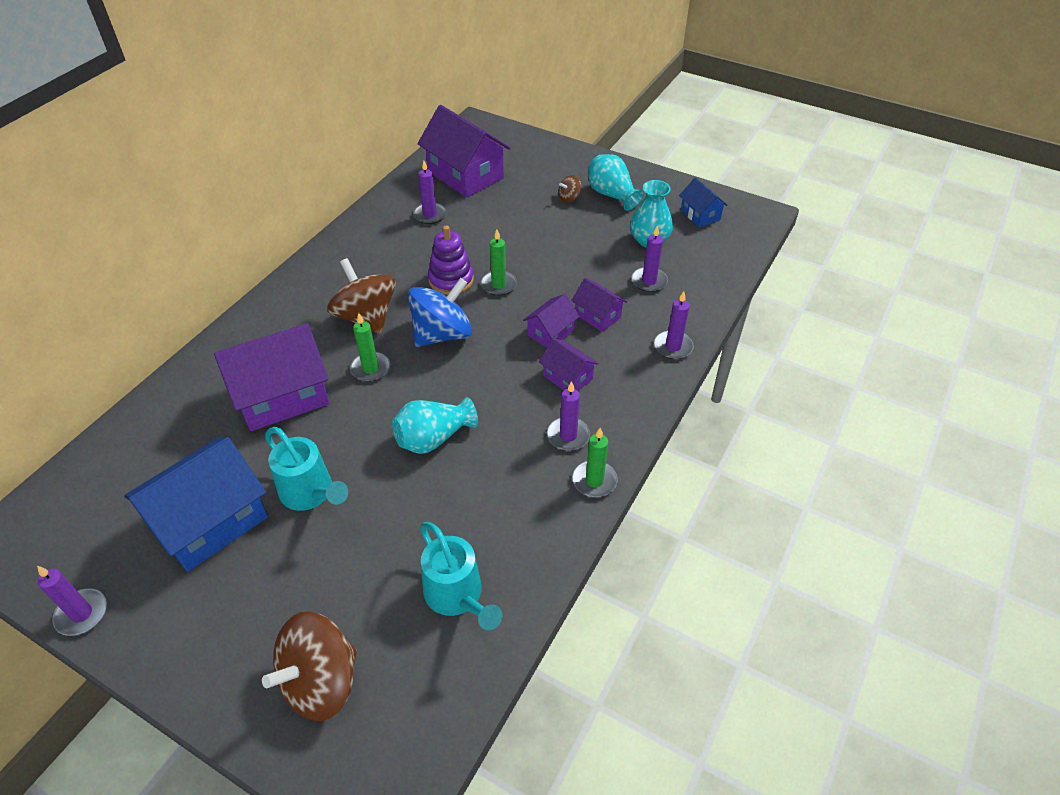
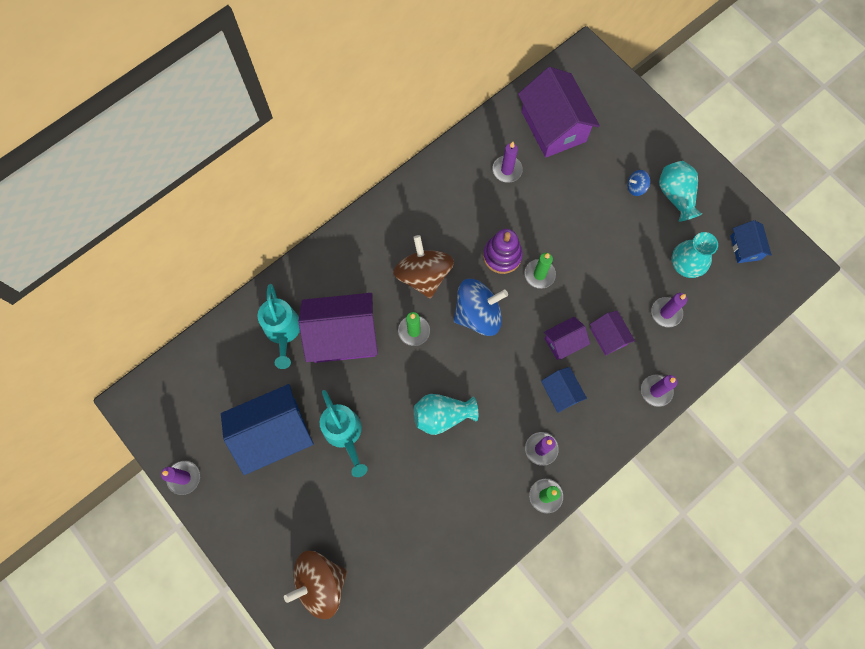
camera: 20 degrees right, 25 degrees up
(457, 597) = (421, 554): turquoise watering can -> turquoise watering can (283, 332)
(567, 377) = (561, 392): purple house -> blue house
(569, 198) = (636, 187): brown spinning top -> blue spinning top

